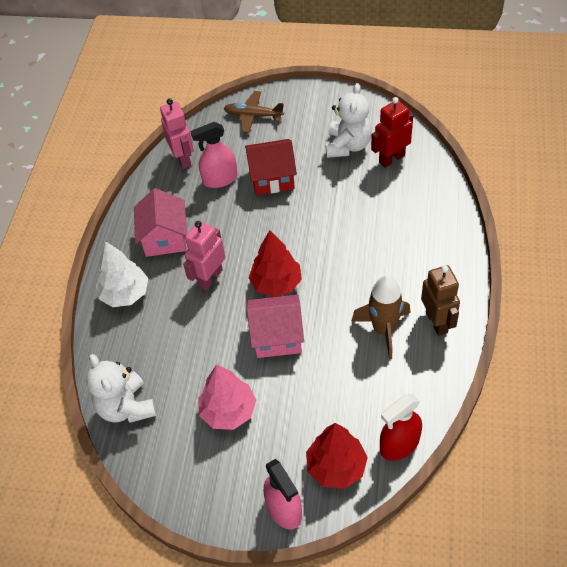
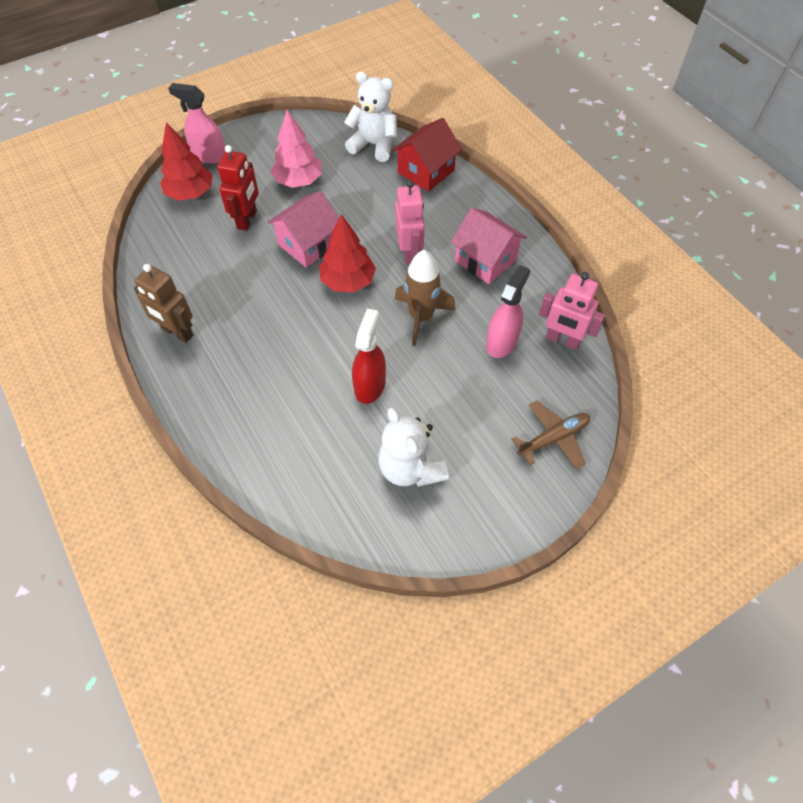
camera: 135 degrees right, 5 degrees up
(125, 294) = (463, 203): white tree -> none
(272, 178) = (453, 376): red house -> red house (426, 171)
(384, 330) = (221, 299): brown rocket -> brown rocket (421, 317)
(391, 159) = (347, 483): red robot -> red robot (247, 219)
(399, 444) = (152, 230): red spray bottle -> red spray bottle (370, 385)

